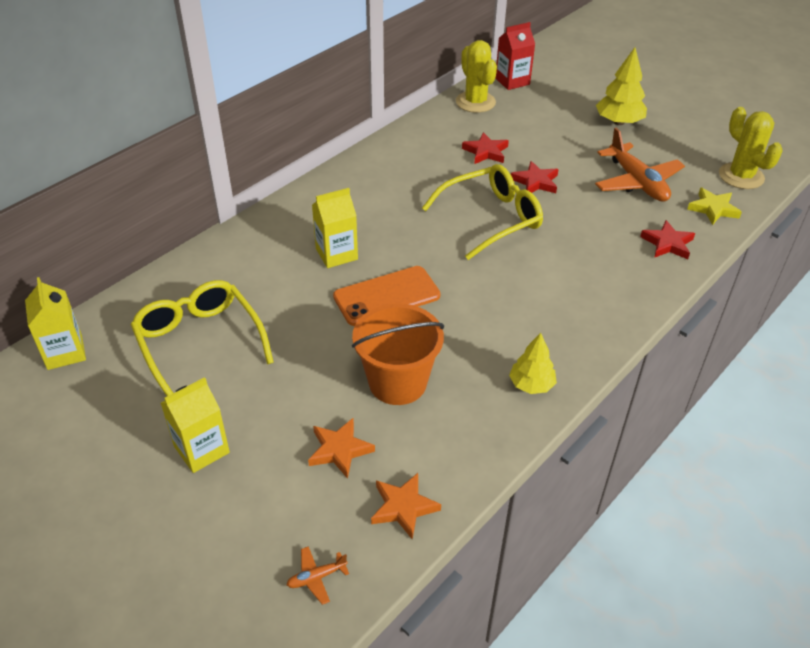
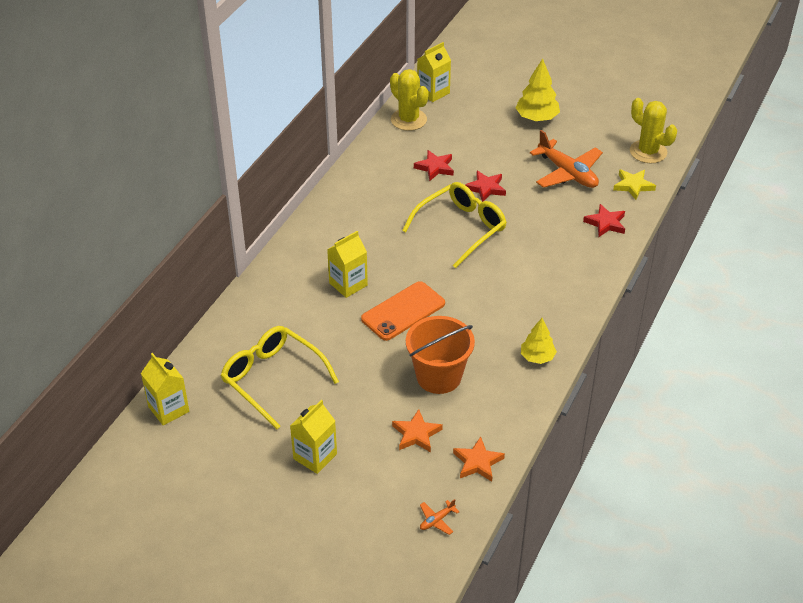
camera: 15 degrees left, 0 degrees up
(512, 81) = (433, 92): red carton -> yellow carton

